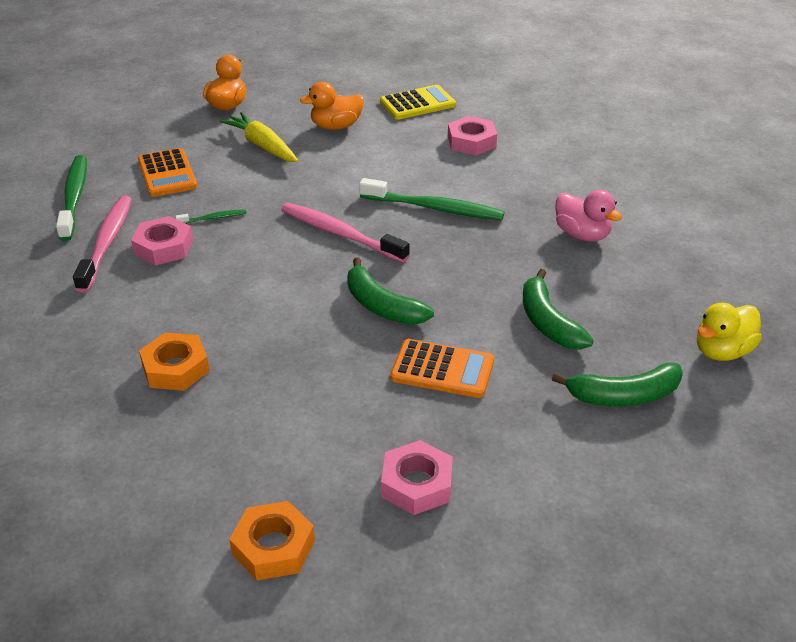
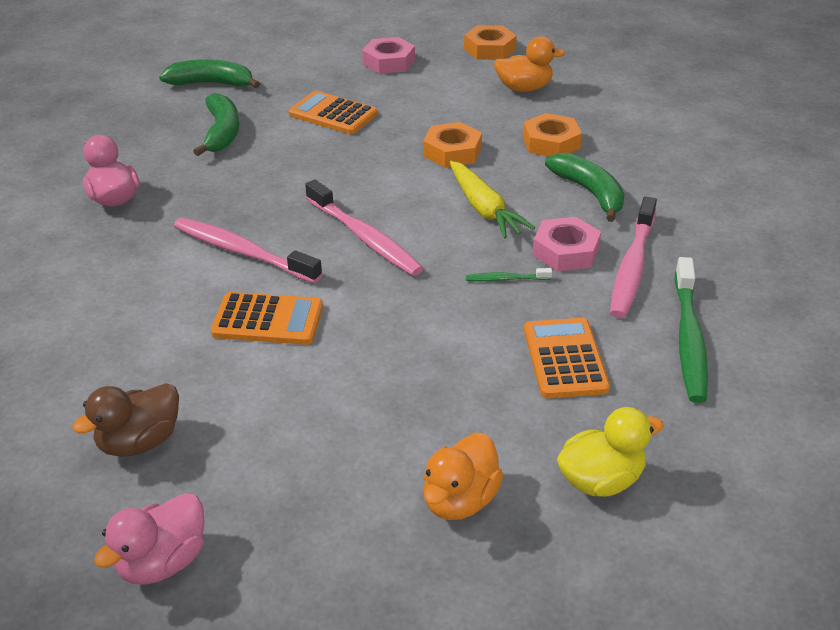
camera: 165 degrees left, 0 degrees up
(262, 146) = (421, 390): yellow carrot -> yellow carrot (484, 209)
(286, 337) = (452, 152): none -> orange nut
(336, 126) = (296, 412): orange duck -> orange duck (524, 88)
(369, 70) = (162, 562): none -> pink duck
(382, 306) = (357, 164): green banana -> green banana (590, 193)
(383, 167) = (268, 320): none -> orange calculator
(417, 104) = (139, 442): yellow calculator -> brown duck
(435, 208) = (242, 252): green toothbrush -> pink toothbrush
(471, 142) = (121, 344): pink nut -> none
(722, 351) = (108, 97): yellow duck -> yellow duck (601, 480)

